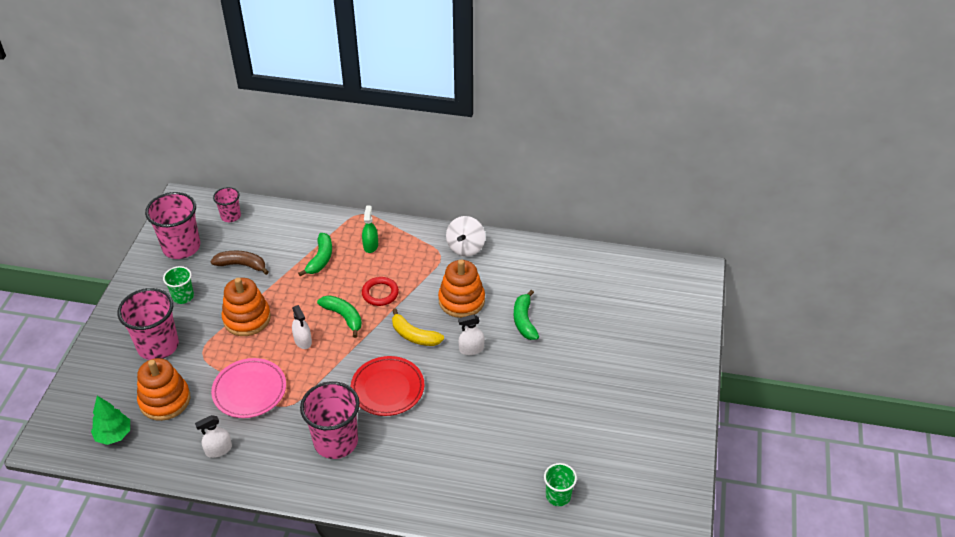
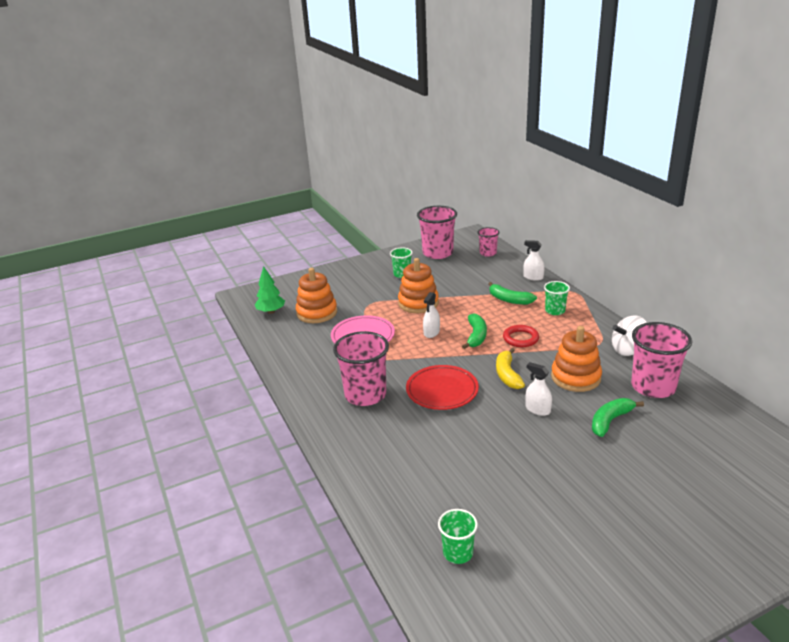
camera: 55 degrees right, 15 degrees down
(158, 346) = (354, 288): pink cup -> pink cup (653, 387)
(218, 450) = (302, 352): white spray bottle -> white spray bottle (533, 277)
(241, 265) = (456, 277): brown banana -> none
(320, 259) = (509, 300): green banana -> green banana turned 60 degrees clockwise
(370, 245) = (555, 311): green spray bottle -> green cup

